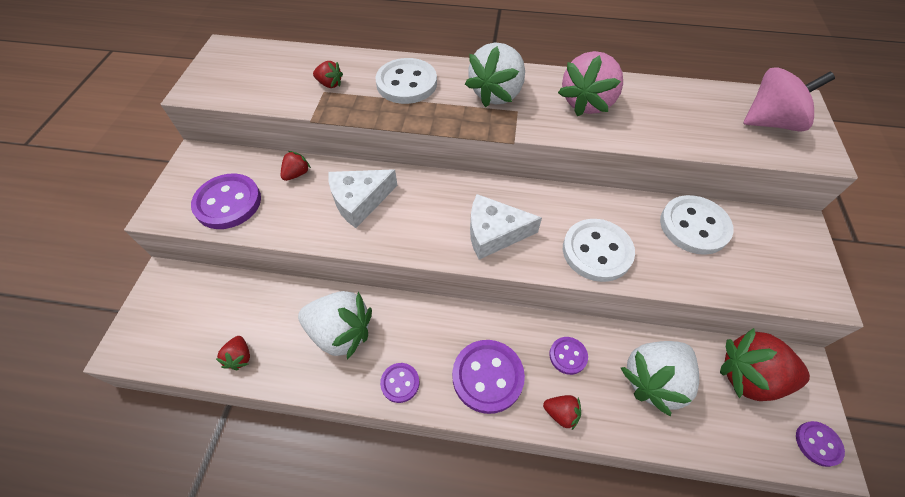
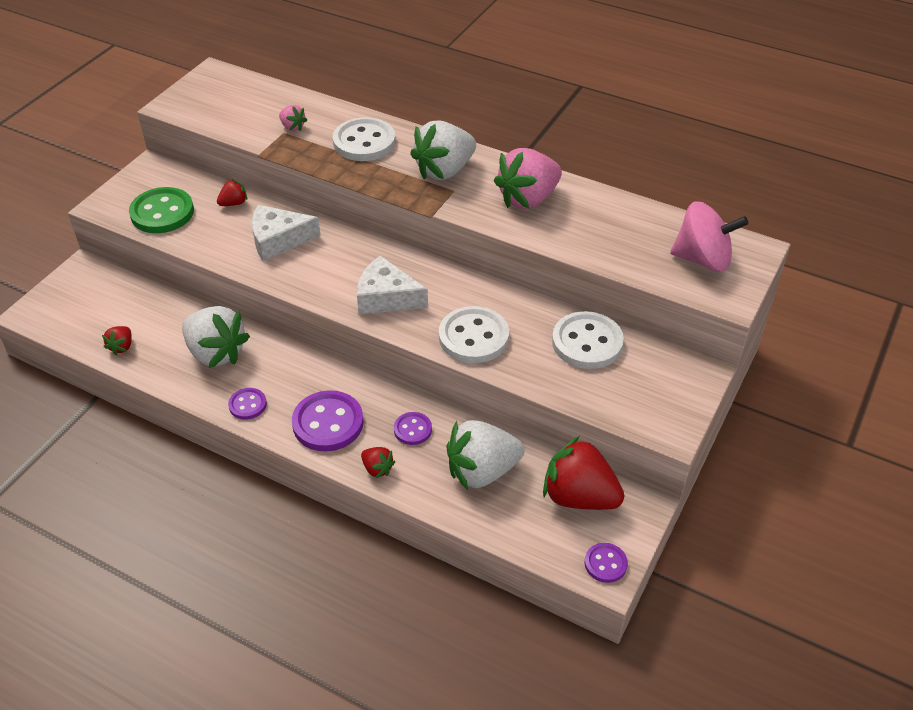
camera: 20 degrees right, 10 degrees down
(228, 203) = (162, 213): purple button -> green button
(330, 84) = (292, 127): red strawberry -> pink strawberry

